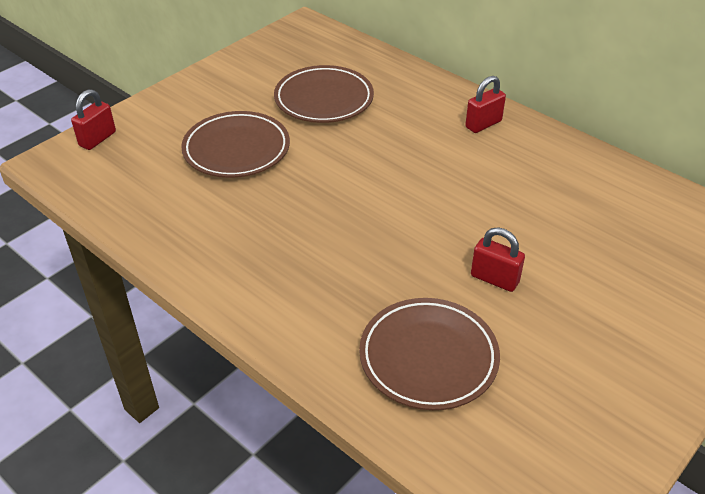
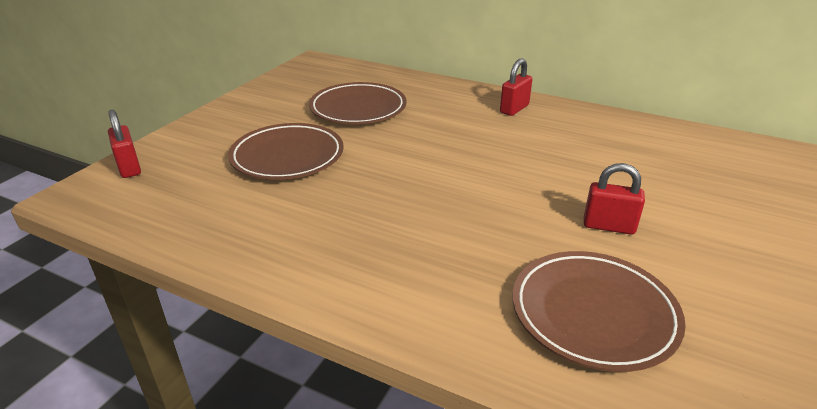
camera: 15 degrees left, 10 degrees down
(97, 139) = (129, 168): red padlock -> red padlock turned 45 degrees counterclockwise

